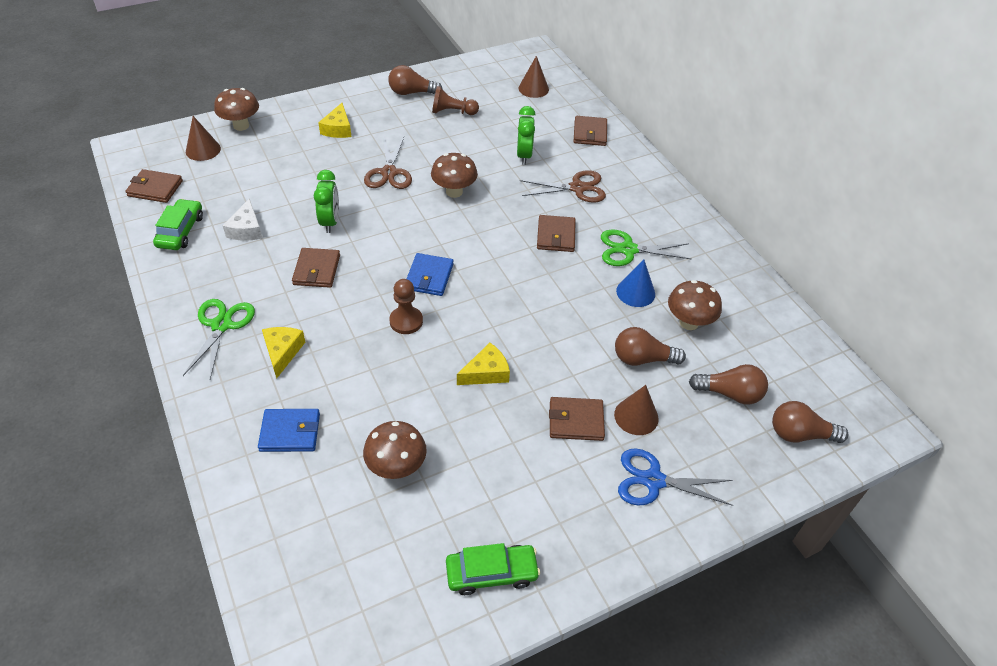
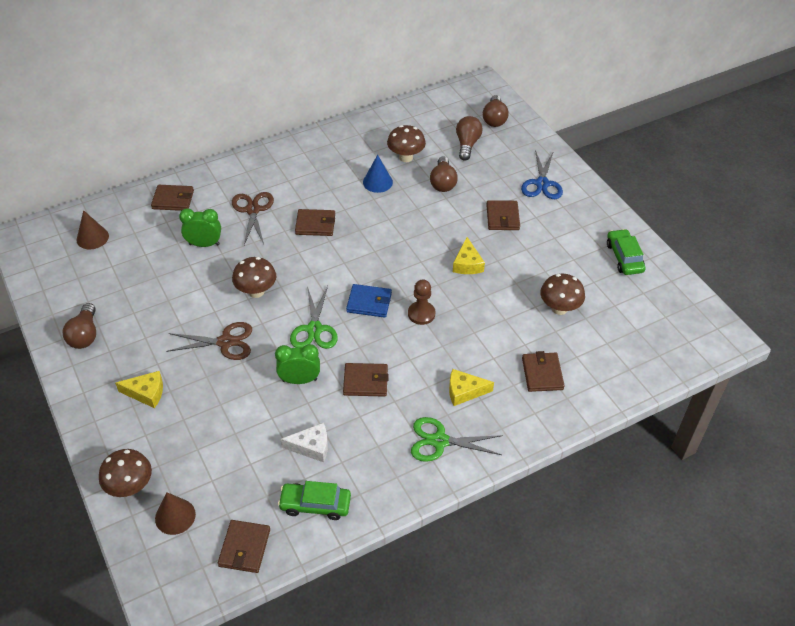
camera: 90 degrees left, 0 degrees up
(290, 432) = (542, 374): blue wallet -> brown wallet
(452, 112) = (126, 299): brown pawn -> none
(486, 372) = (467, 264): yellow cheese -> yellow cheese turned 150 degrees counterclockwise
(628, 250) = (330, 183): green scissors -> green scissors (314, 329)
(636, 416) = (493, 188): brown cone -> none

